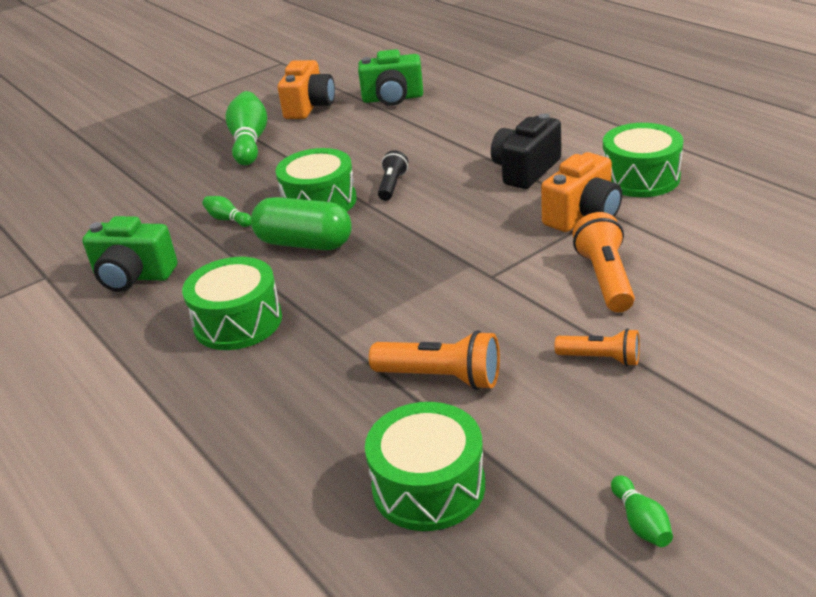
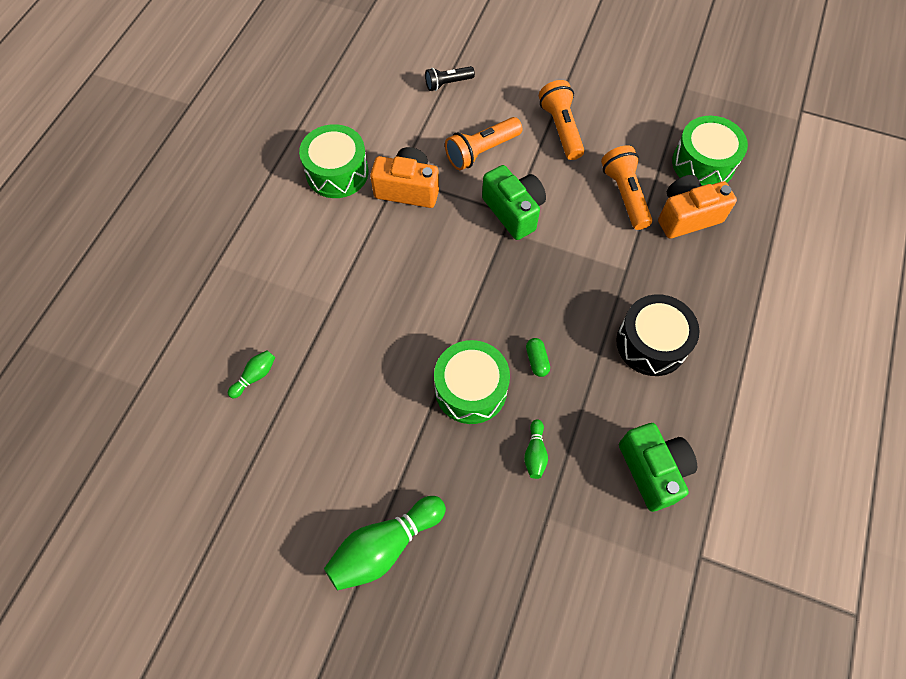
camera: 125 degrees left, 30 degrees up
(238, 322) = (651, 343): green drum -> black drum
(304, 243) = (537, 360): green capsule -> green capsule, size x0.44
(309, 107) = (276, 535): orange camera -> orange camera (687, 216)
(392, 185) = (418, 343): black flashlight -> black flashlight (448, 83)
(393, 98) = (231, 446): green camera -> green camera (513, 211)
(525, 170) = (353, 252): black camera -> none
(601, 358) = (561, 129): orange flashlight -> orange flashlight, size x1.55
(641, 522) = (663, 80): green bowling pin -> green bowling pin (255, 376)

